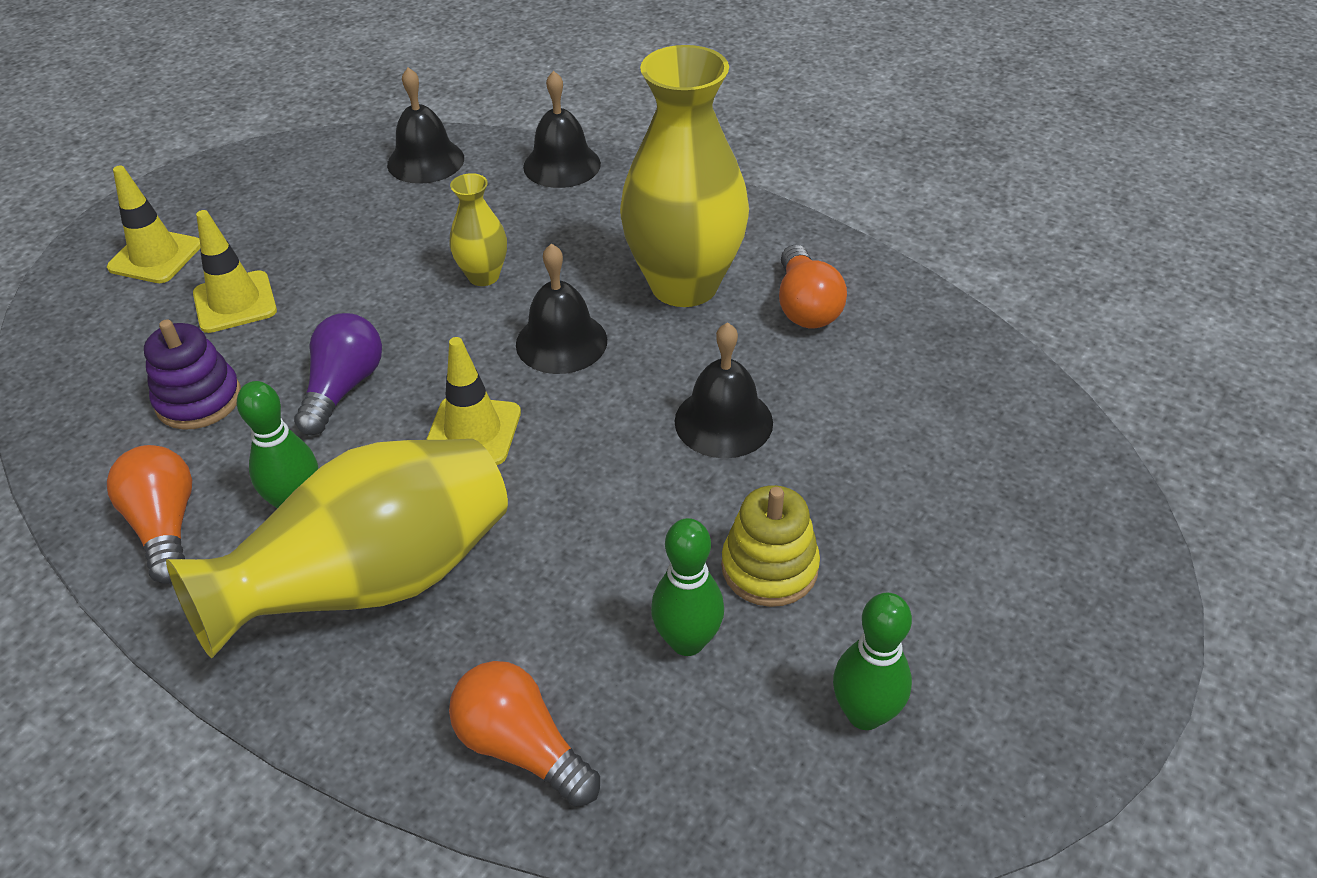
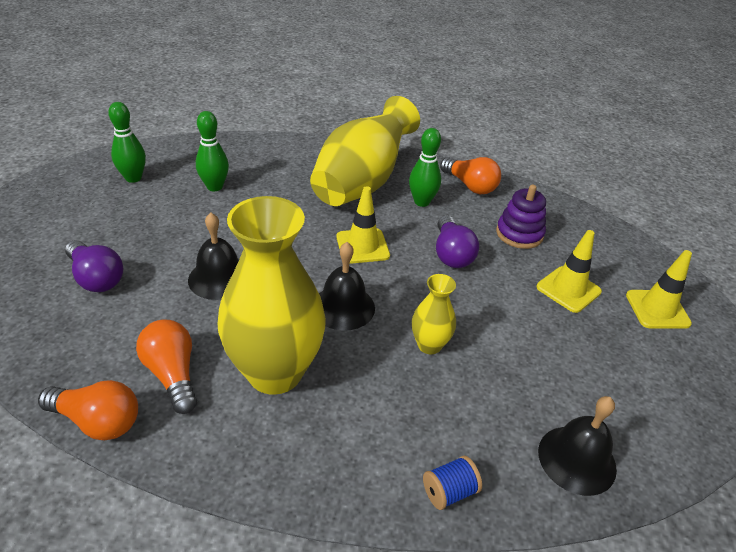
camera: 155 degrees right, 5 degrees down
(521, 747) = (270, 151): orange light bulb -> orange light bulb (97, 421)
(562, 165) = (449, 492): black bell -> blue spool
(769, 567) = (180, 216): yellow stacking toy -> none
(915, 461) = (96, 278): none -> purple light bulb

